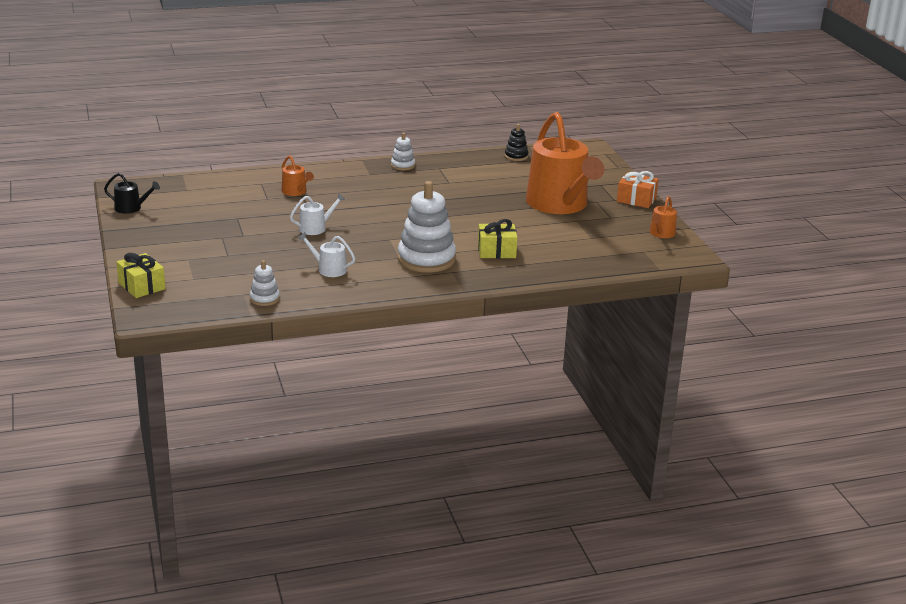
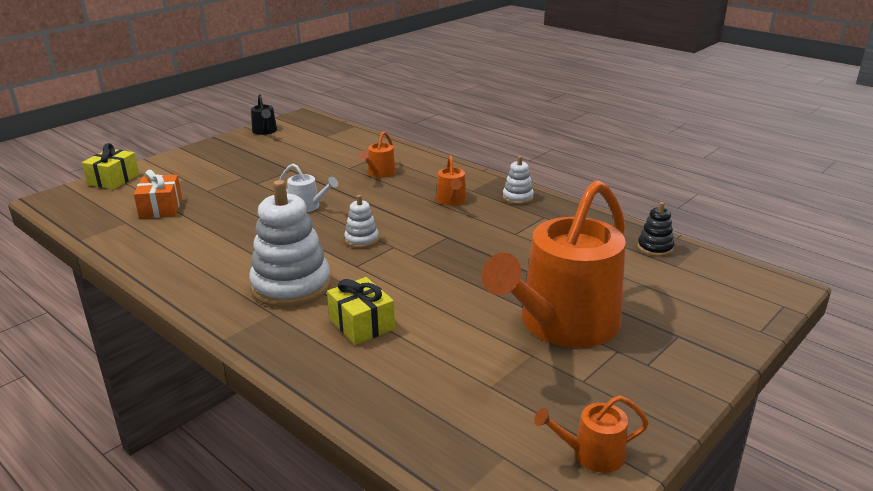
camera: 60 degrees right, 0 degrees up
(264, 299) = (121, 234): white stacking toy -> white stacking toy (361, 240)
(329, 269) = (215, 242): white watering can -> none
(377, 184) = (452, 200): none -> orange watering can
(636, 199) = (678, 384): orange gift -> orange gift (161, 208)

